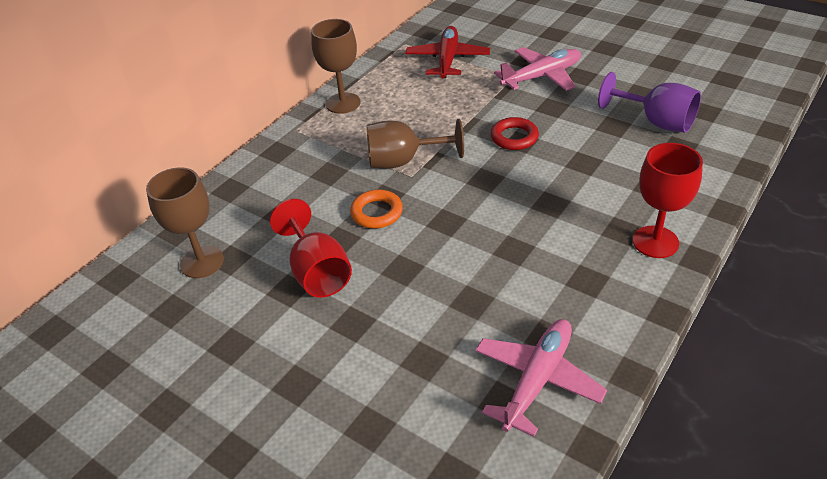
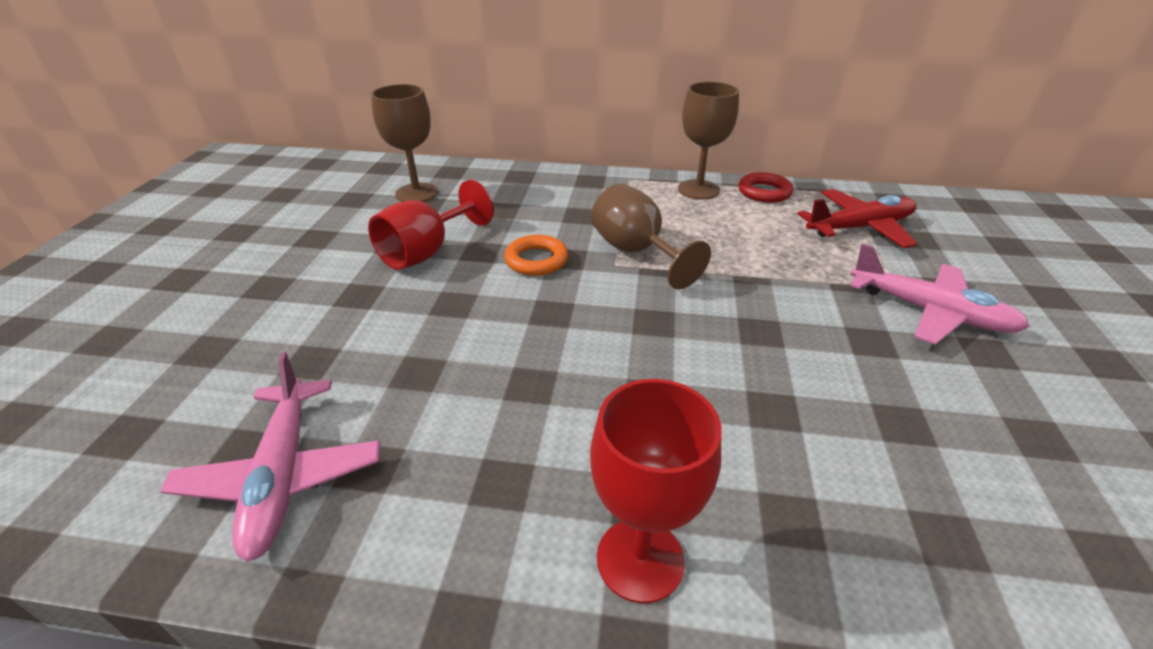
camera: 60 degrees right, 5 degrees down
(514, 137) = (762, 323): red ring -> red ring (764, 192)
(537, 380) = (282, 475): pink plane -> pink plane turned 75 degrees clockwise
(656, 122) = (982, 482): purple goblet -> none

